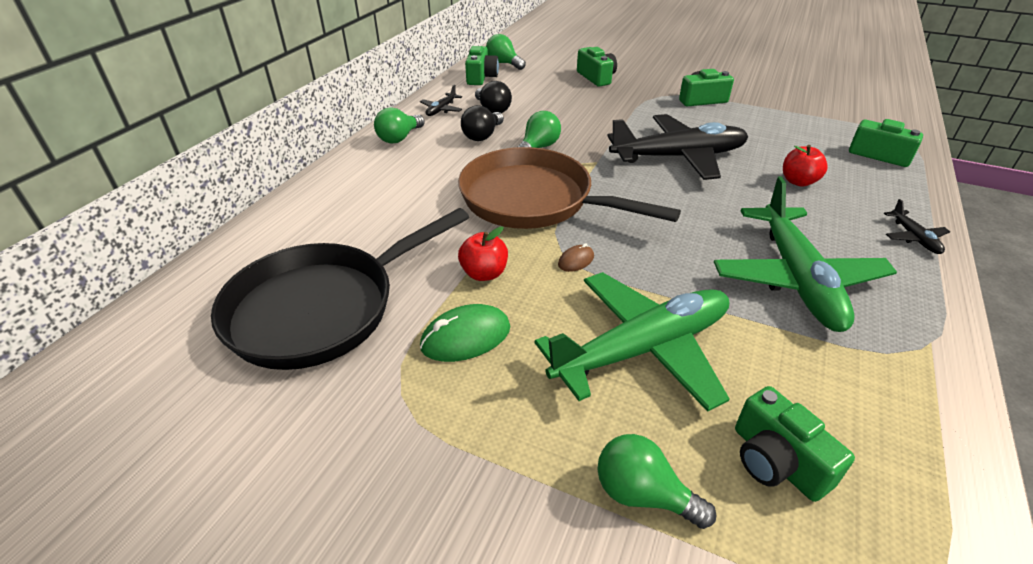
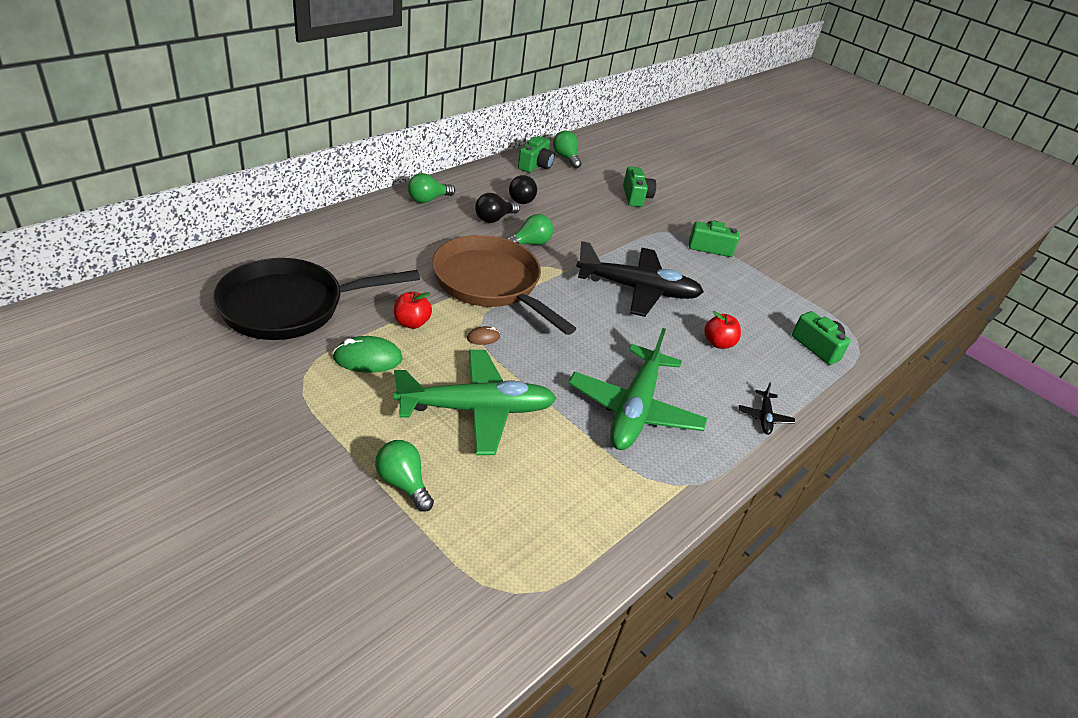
camera: 15 degrees right, 0 degrees up
(441, 109) = (479, 185): black plane -> none
(776, 461) = (501, 501): green camera -> none

